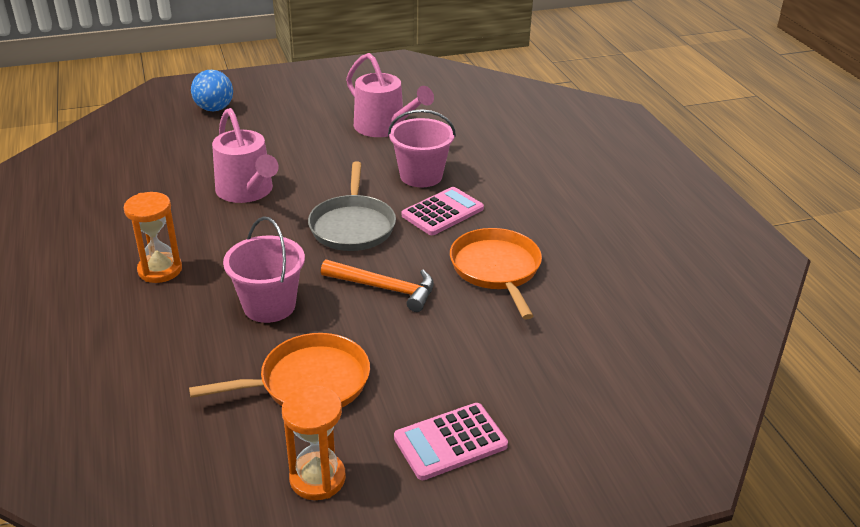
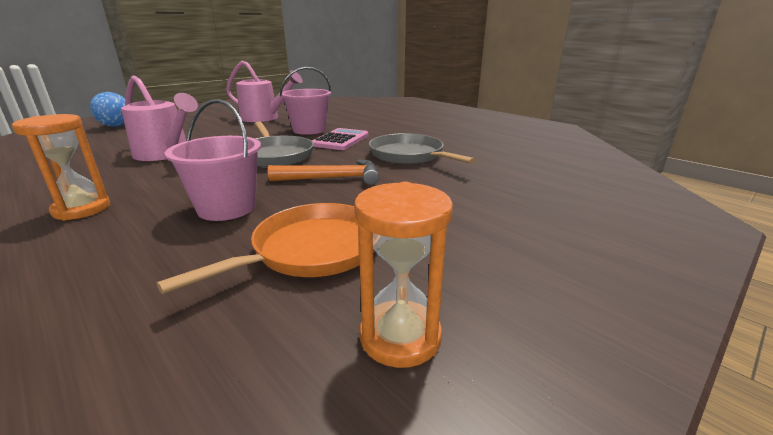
camera: 25 degrees left, 10 degrees down
(450, 442) = (503, 255): pink calculator -> none
(496, 269) = (409, 155): orange pan -> grey pan

